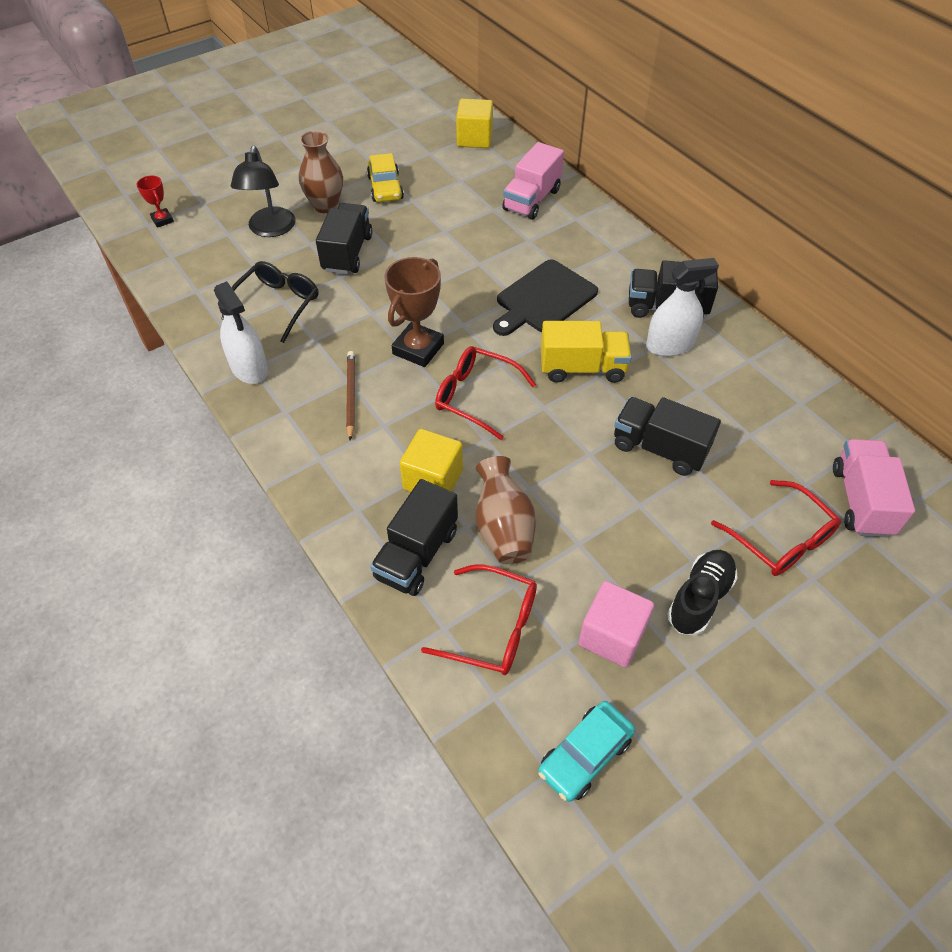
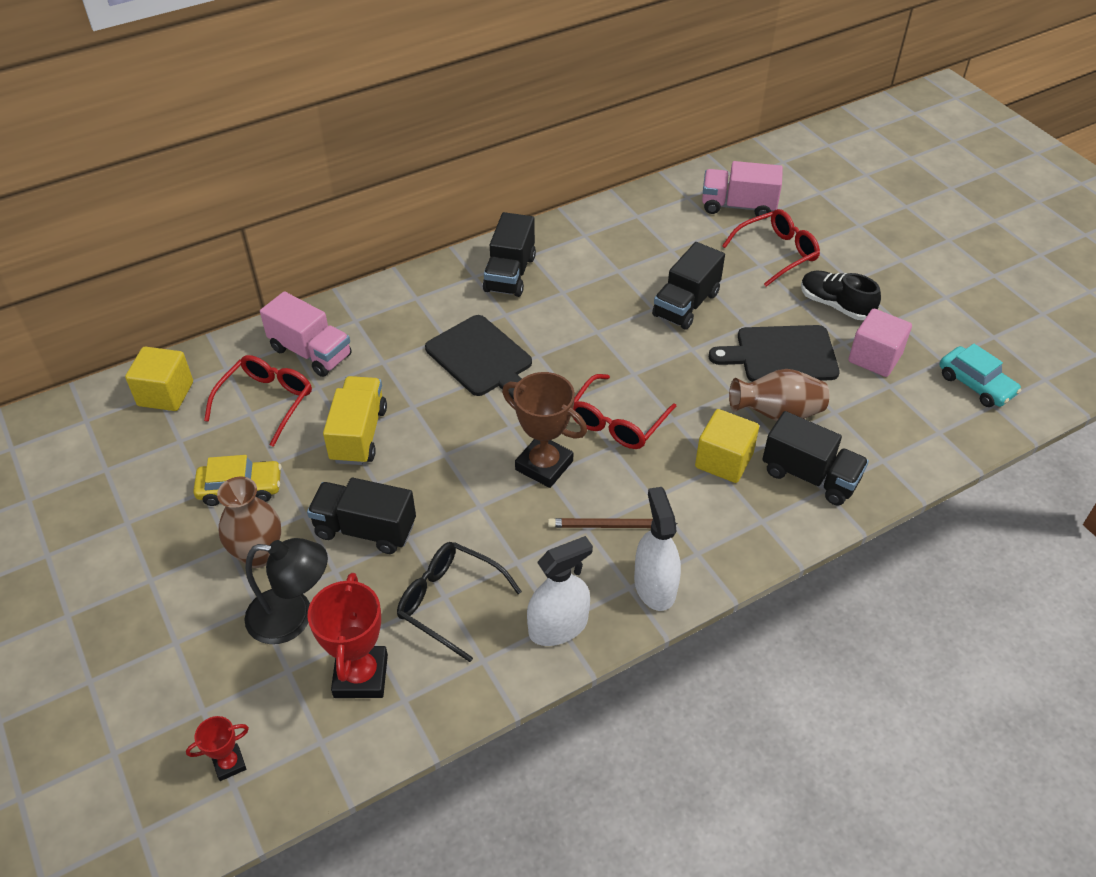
camera: 85 degrees left, 5 degrees down
(218, 267) = (361, 676): none -> red trophy
(493, 628) = (878, 428): red glasses -> red glasses (266, 402)
(582, 368) = (585, 341): yellow truck -> yellow truck (358, 434)
(597, 536) = (781, 355): none -> black cutting board
(670, 345) = (560, 279): white spray bottle -> white spray bottle (655, 586)

